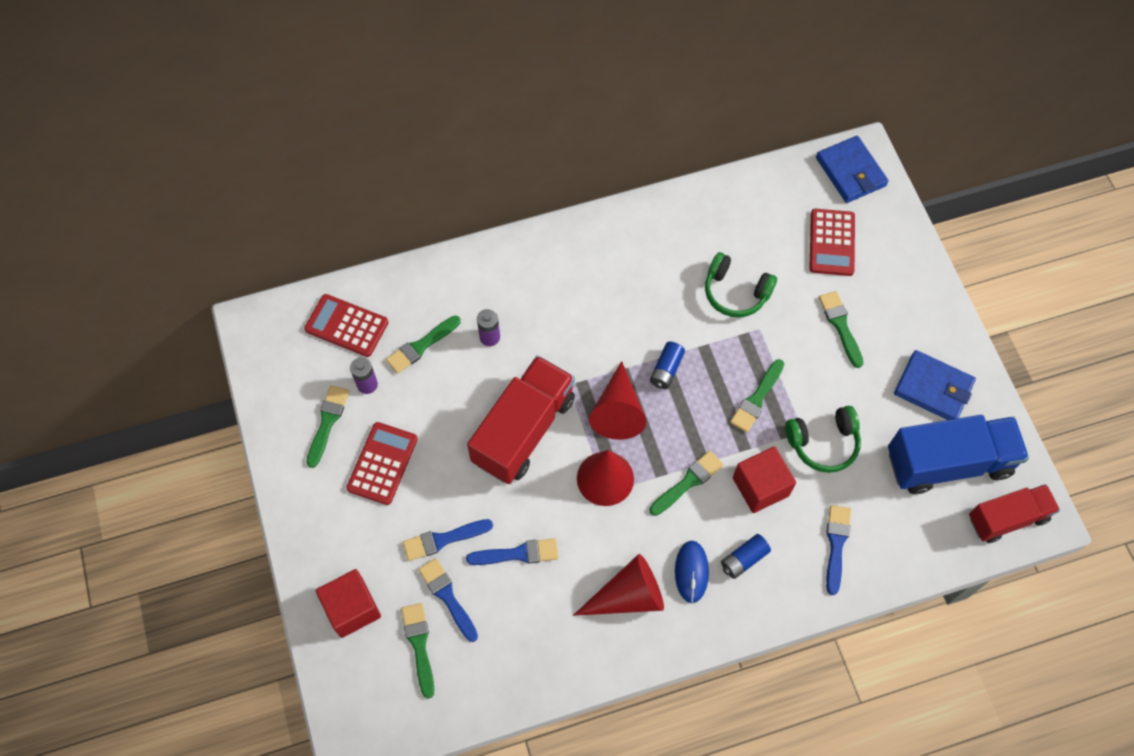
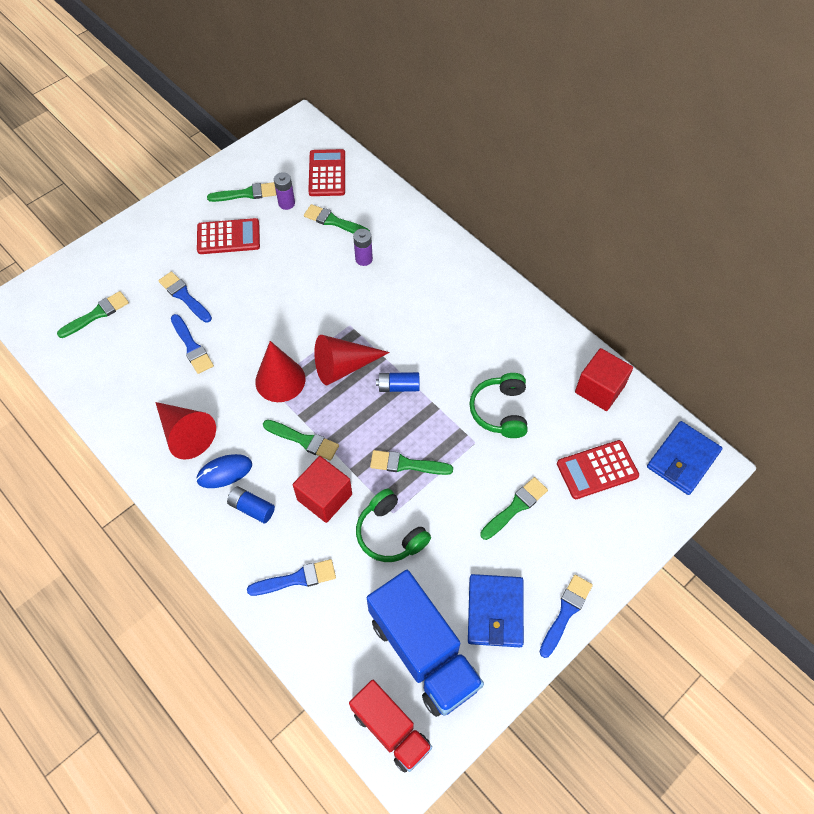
camera: 65 degrees right, 5 degrees down
(352, 608) = (110, 264): red cube -> red cube (599, 389)
(447, 597) = (140, 316): blue brush -> blue brush (565, 612)
(523, 430) = (296, 311): red truck -> none

